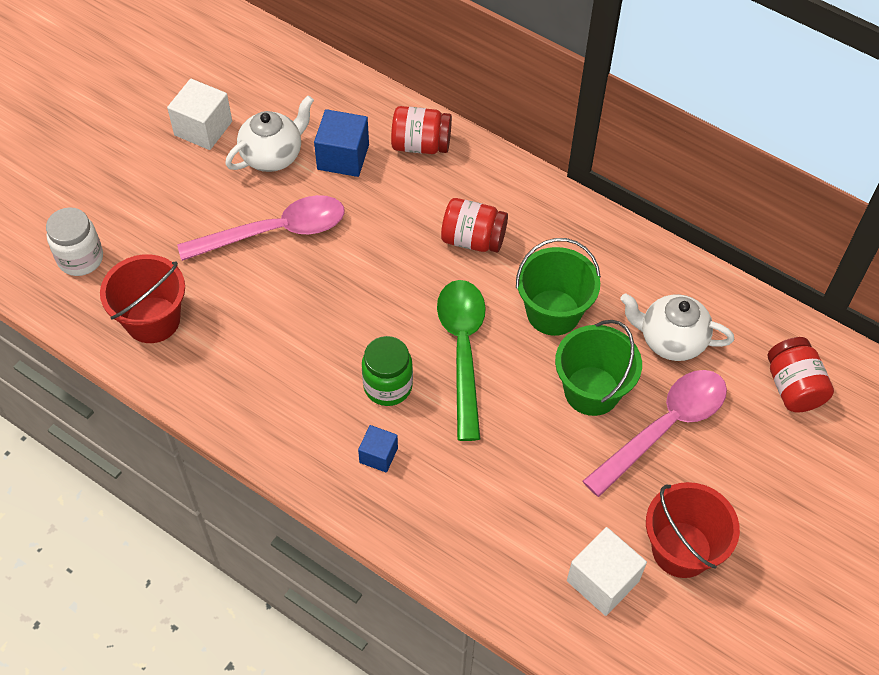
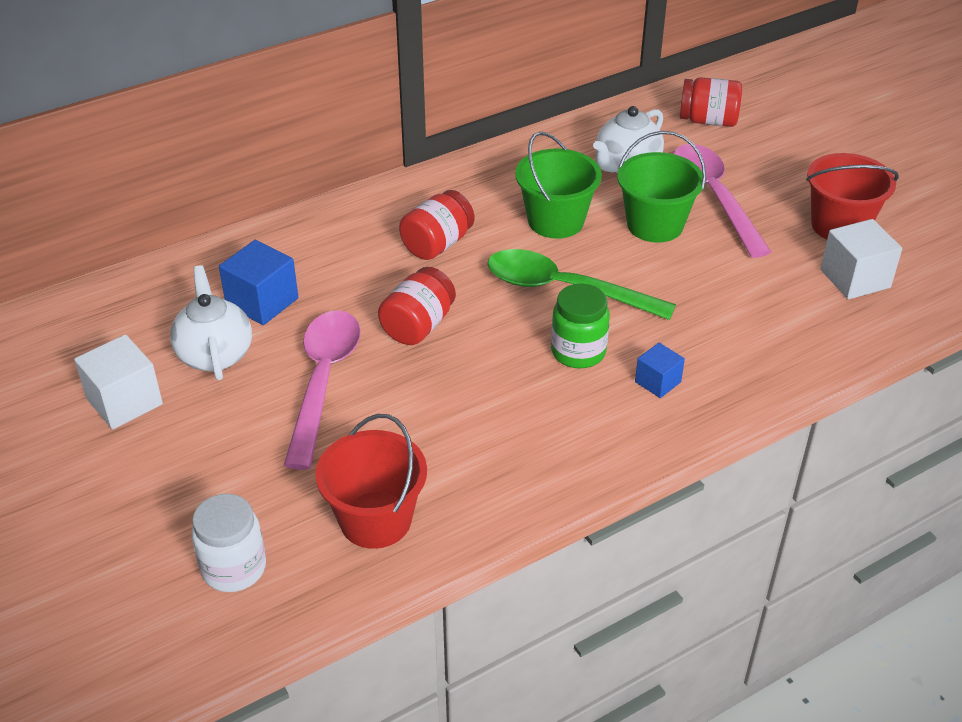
camera: 65 degrees left, 15 degrees down
(421, 145) = (292, 244): red jar -> red jar (418, 326)

